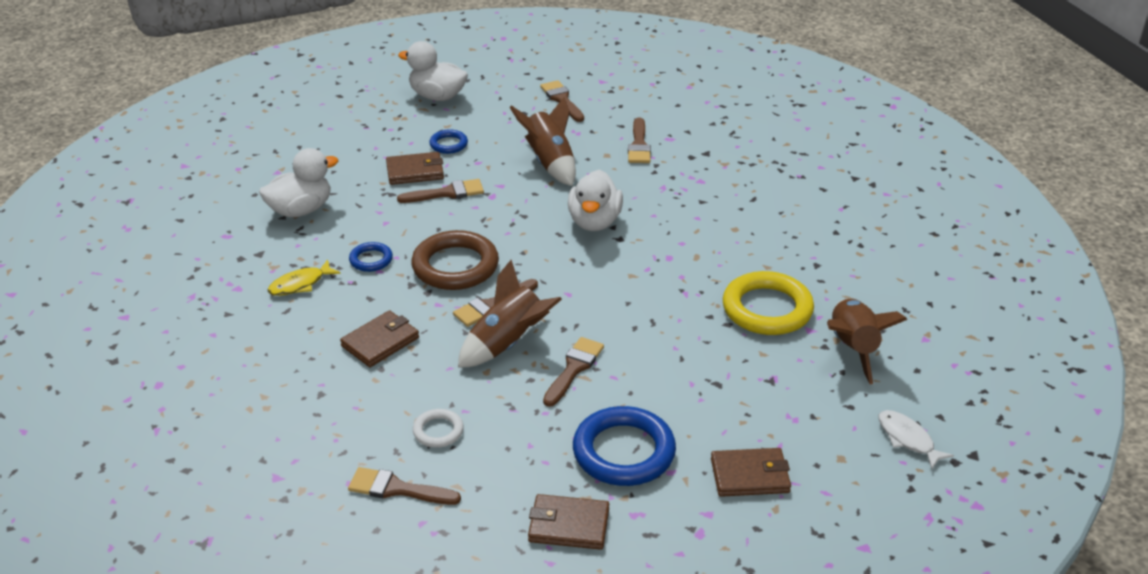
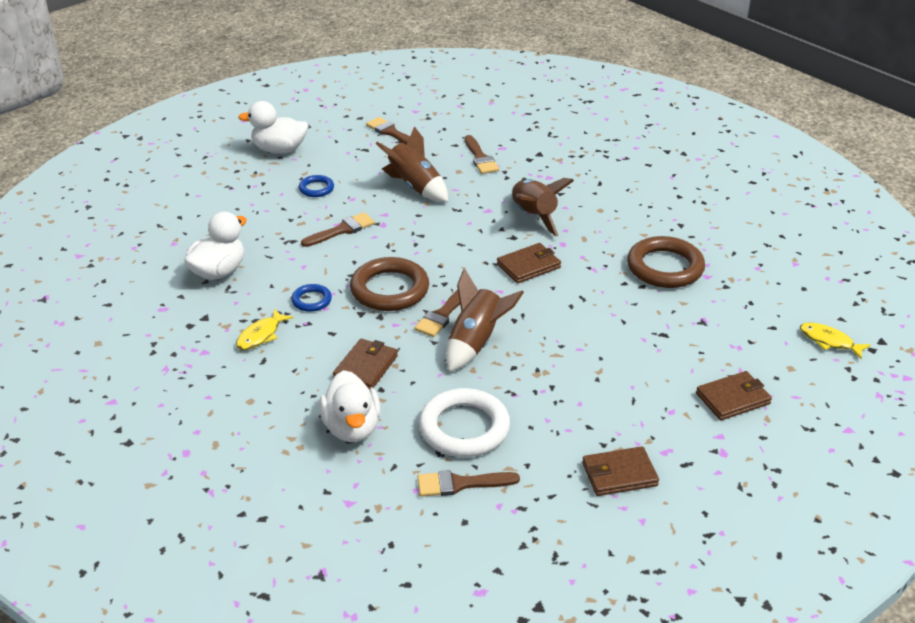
camera: 20 degrees left, 0 degrees up
(415, 171) = (301, 217): brown wallet -> brown wallet (528, 266)
(438, 431) = (464, 428): white ring -> white ring, size x1.99
(574, 369) = (543, 350): brown brush -> none
(594, 222) = (484, 228): white duck -> white duck (352, 428)
(624, 452) = (625, 405): blue ring -> none
(767, 309) = (665, 267): yellow ring -> brown ring
(852, 348) = (747, 283): brown rocket -> brown rocket (533, 216)
(908, 439) = (829, 341): white fish -> yellow fish

